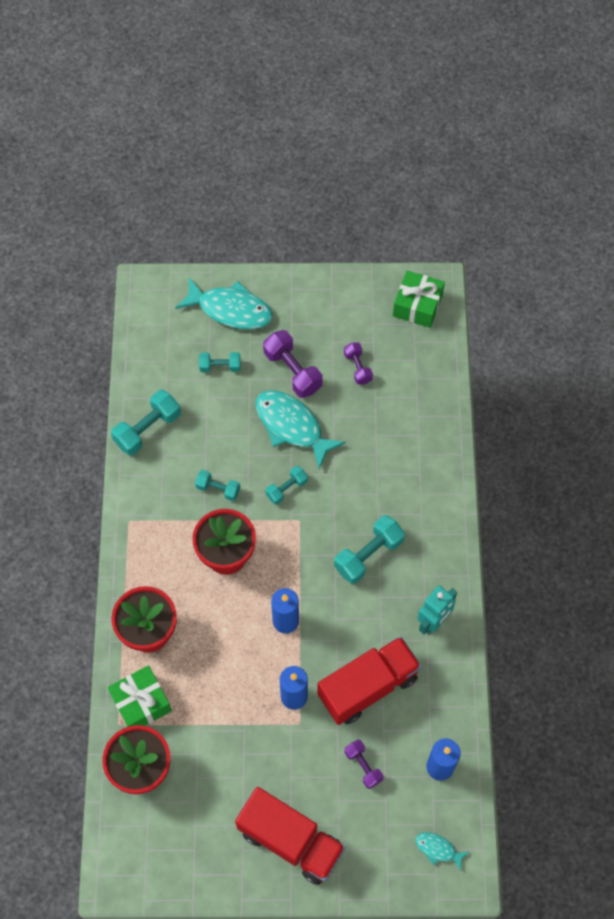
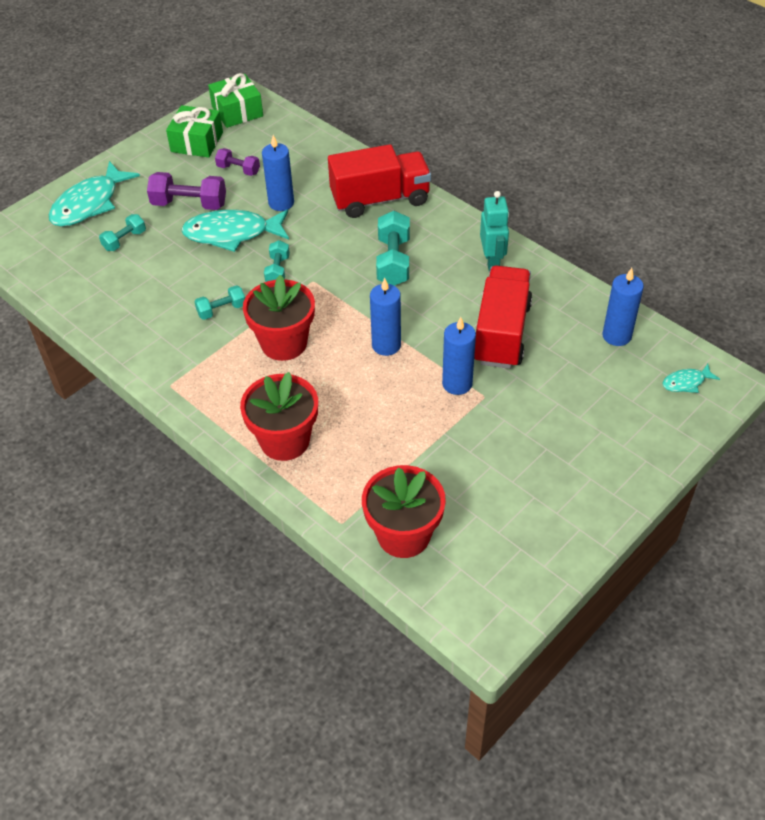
camera: 45 degrees left, 15 degrees down
(141, 702) = (341, 491): green gift -> green gift (197, 142)
(148, 429) = (110, 318): turquoise dumbbell -> none
(231, 309) = (89, 204): turquoise fish -> turquoise fish turned 150 degrees clockwise
(290, 841) = (583, 473): red truck -> red truck (380, 199)
(353, 428) = (281, 203): none -> blue candle
(363, 766) = (566, 381): purple dumbbell -> none

